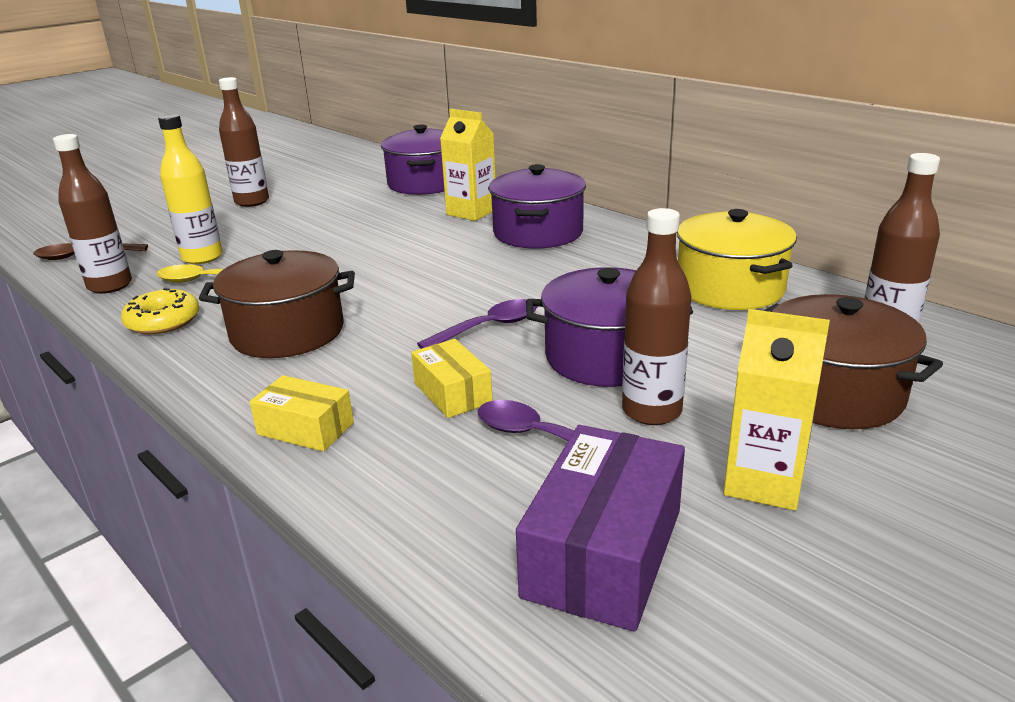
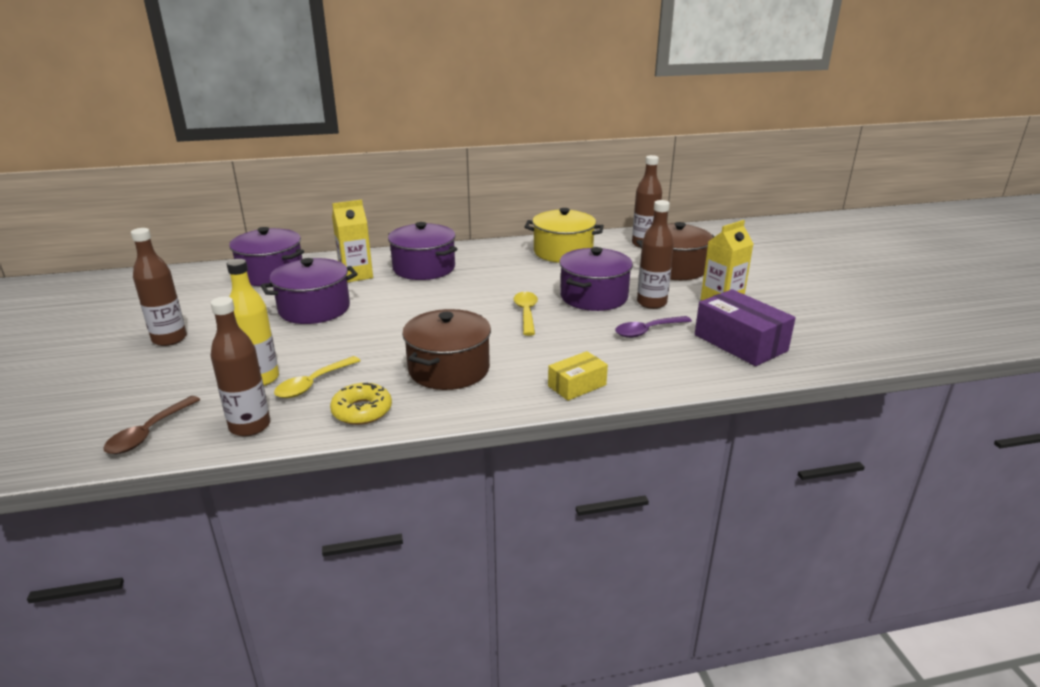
camera: 60 degrees left, 0 degrees up
(368, 225) = (314, 309): none -> purple pot
(452, 393) = (585, 339): yellow box -> none
(488, 327) = (526, 313): purple spoon -> yellow spoon

